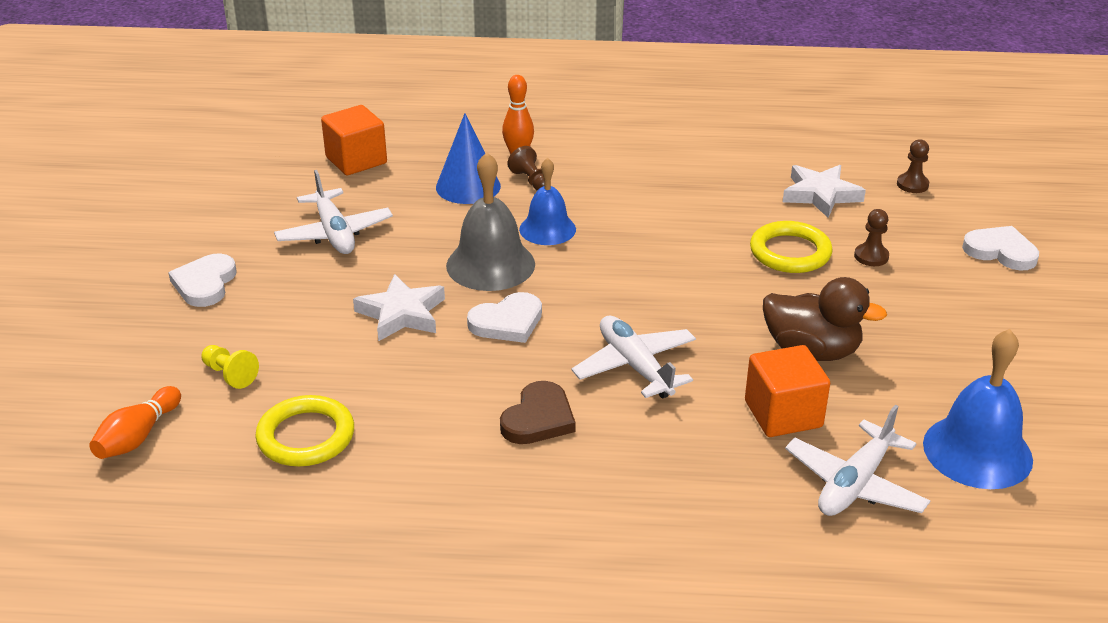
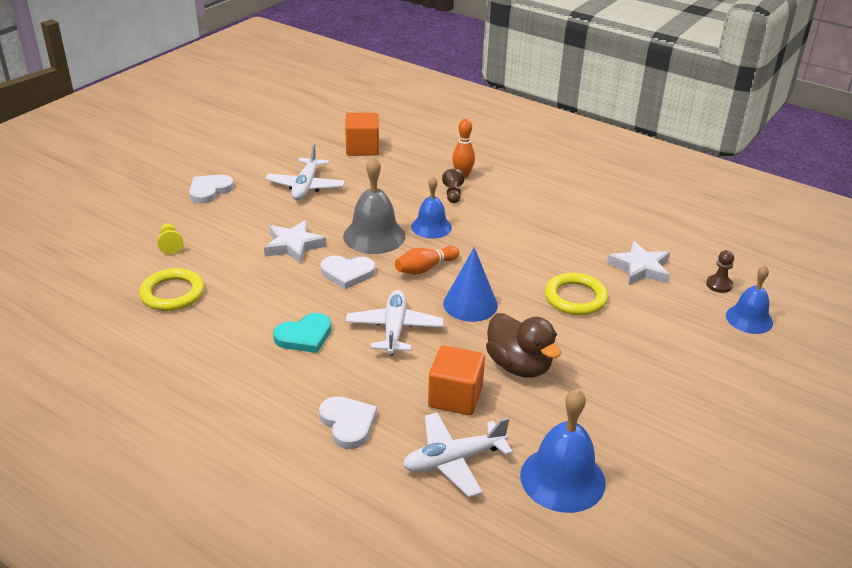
camera: 30 degrees right, 0 degrees up
(138, 436) = (94, 259): orange bowling pin -> orange bowling pin (425, 268)
(468, 186) = (411, 185): blue cone -> blue cone (470, 304)
(538, 418) = (304, 336): brown heart -> turquoise heart
(871, 256) = (631, 321): brown pawn -> none
(974, 210) = (749, 319): none -> blue bell
(1000, 251) = (737, 354): white heart -> white heart (348, 423)

